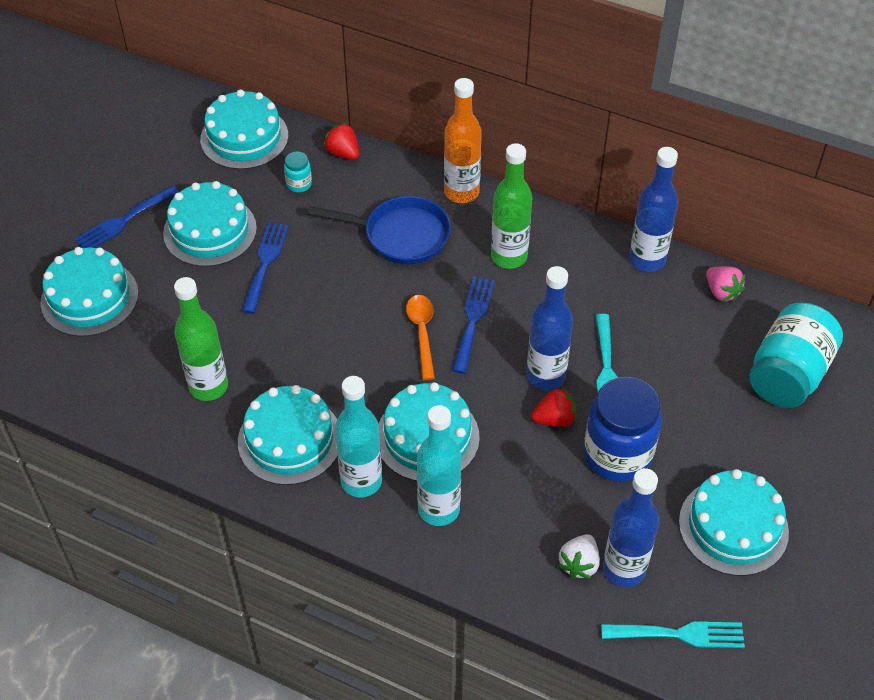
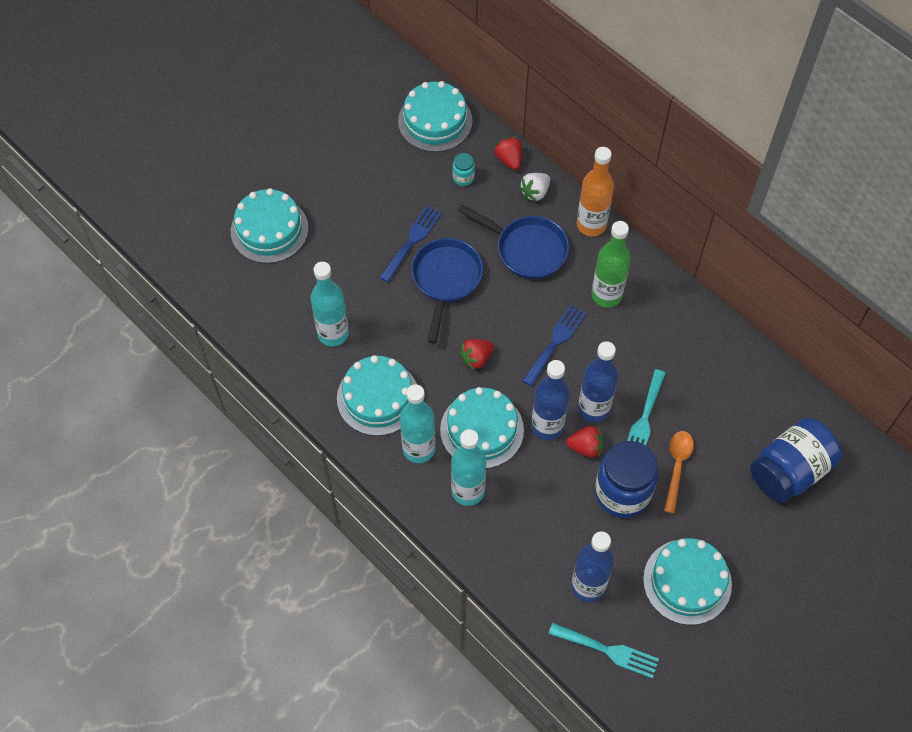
camera: 20 degrees right, 10 degrees up
(123, 221) = (316, 170): blue fork -> none
(208, 386) = (333, 333): green bottle -> turquoise bottle
(210, 231) = (379, 199): turquoise cake -> none
(321, 292) = (446, 280): none -> blue pan
(389, 363) = (476, 358): none -> red strawberry
(422, 333) = (511, 341): orange spoon -> orange spoon (677, 467)
(579, 564) = (555, 570): white strawberry -> white strawberry (535, 192)
(647, 260) = (718, 333): blue bottle -> blue bottle (547, 426)
(721, 292) = (767, 382): pink strawberry -> none
(788, 374) = (789, 471): turquoise jar -> blue jar

